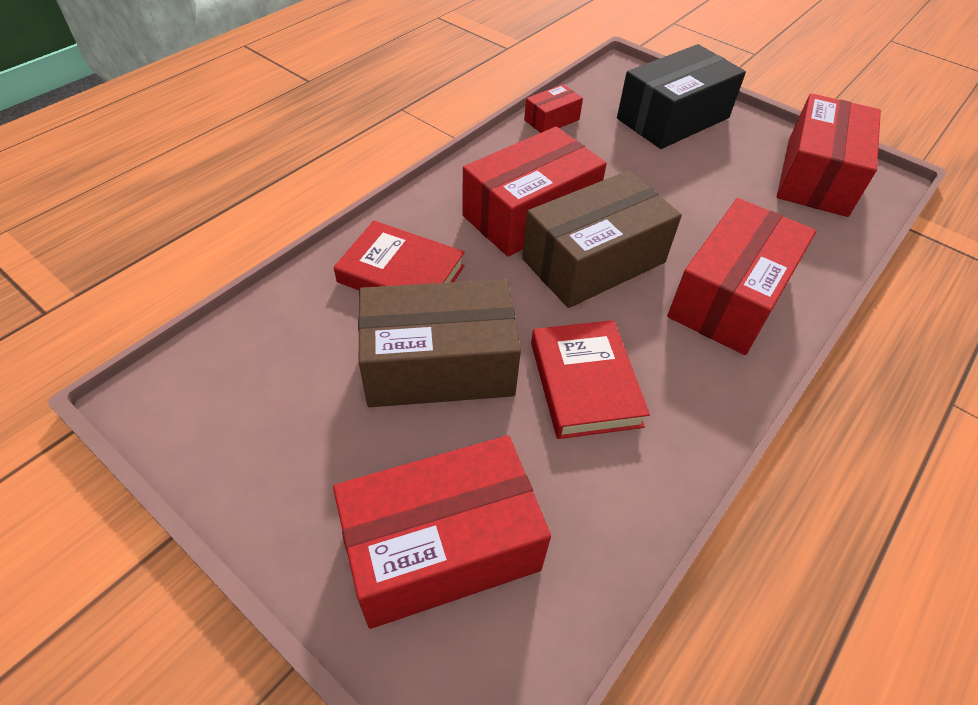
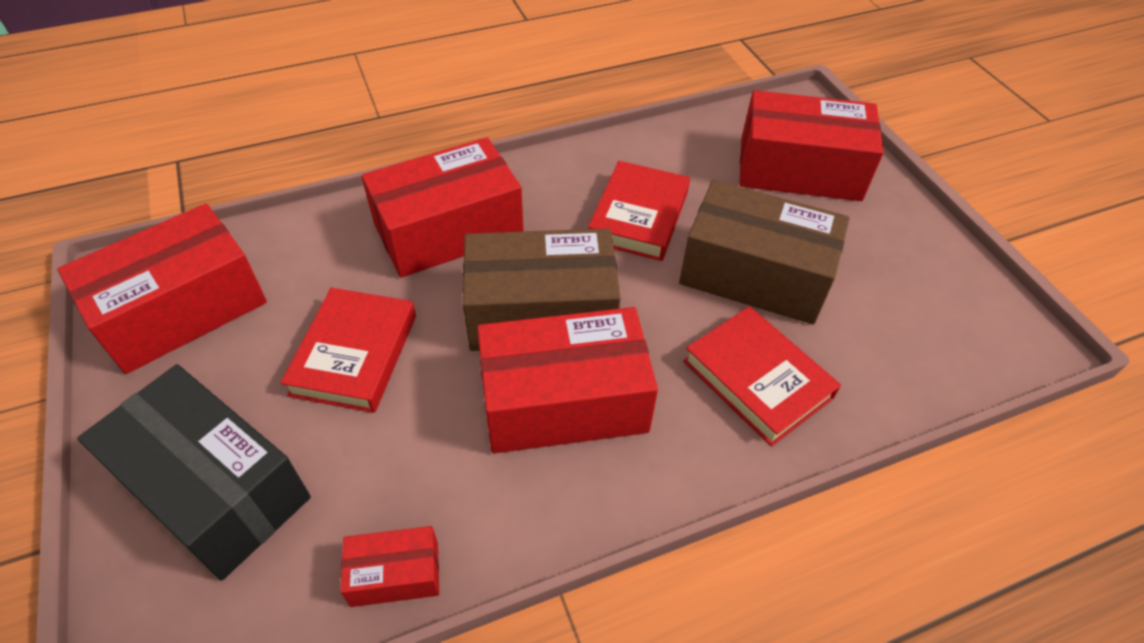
camera: 150 degrees left, 0 degrees up
(673, 118) = (215, 488): black box -> black box turned 45 degrees clockwise
(684, 191) = (354, 354): none -> red book

